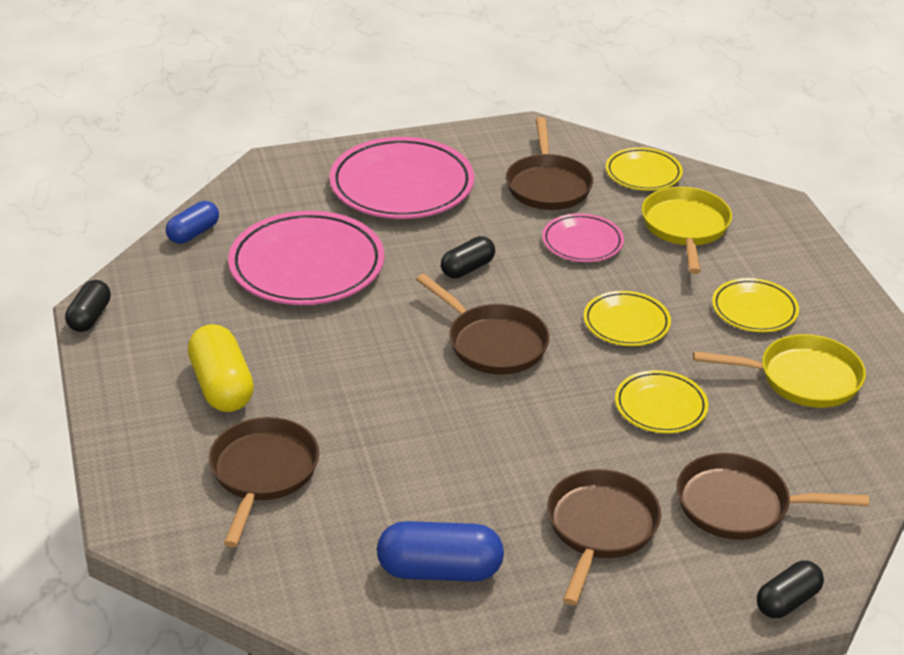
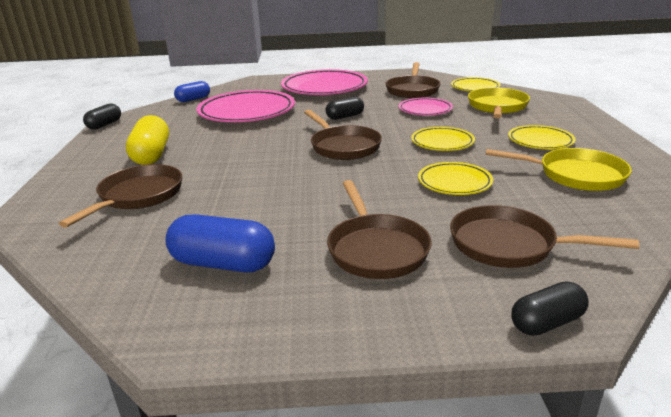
camera: 15 degrees right, 10 degrees down
(600, 528) = (376, 249): brown pan -> brown pan turned 135 degrees clockwise

